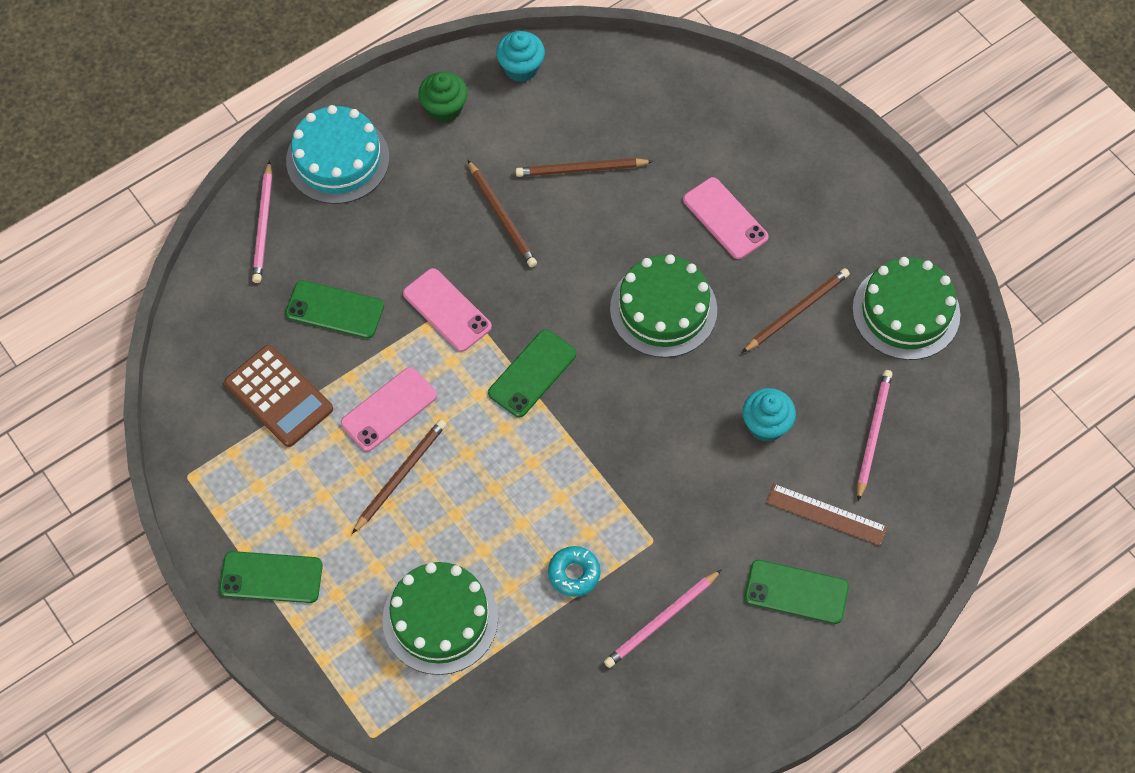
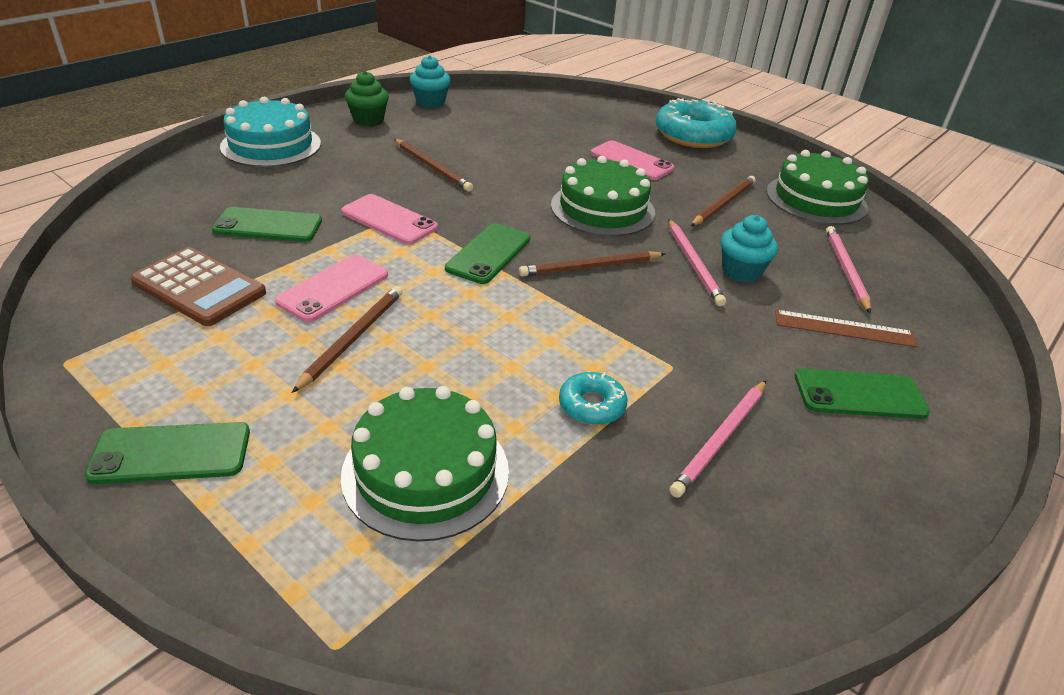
camera: 15 degrees left, 25 degrees down
(263, 225) = (193, 180): pink pencil -> pink pencil (693, 264)
(581, 169) = (497, 143): brown pencil -> brown pencil (591, 267)
(821, 165) = (693, 135): none -> turquoise donut

